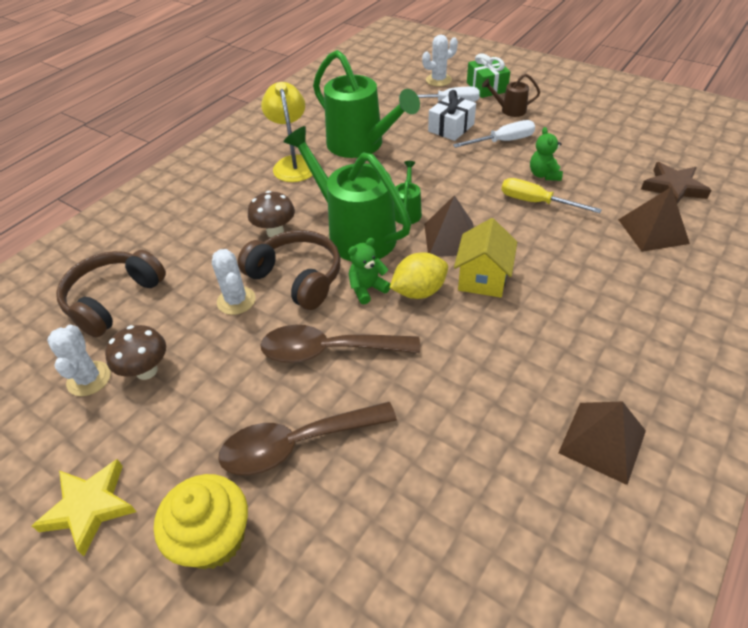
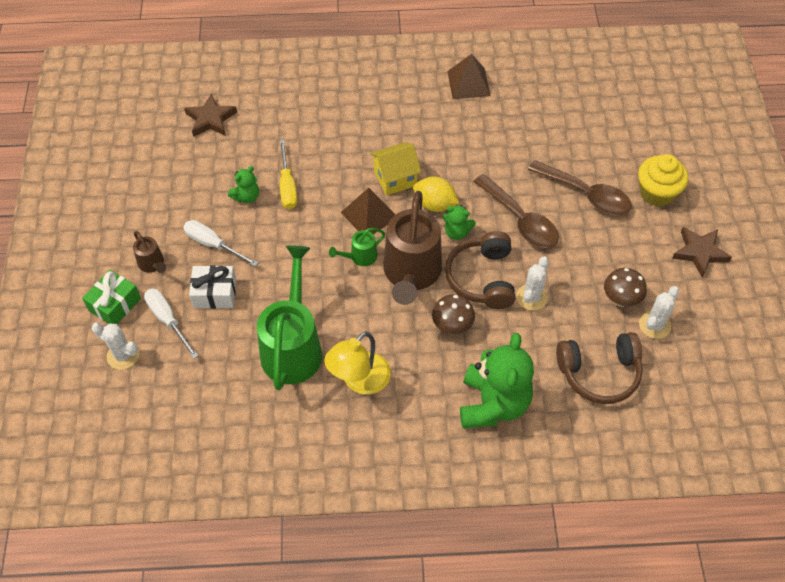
camera: 130 degrees left, 10 degrees up
(90, 507) = (699, 252): yellow star -> brown star
(184, 219) = (493, 404): none -> green teddy bear
(354, 233) = (411, 274): green watering can -> brown watering can
(653, 231) = (274, 114): brown pyramid -> none

